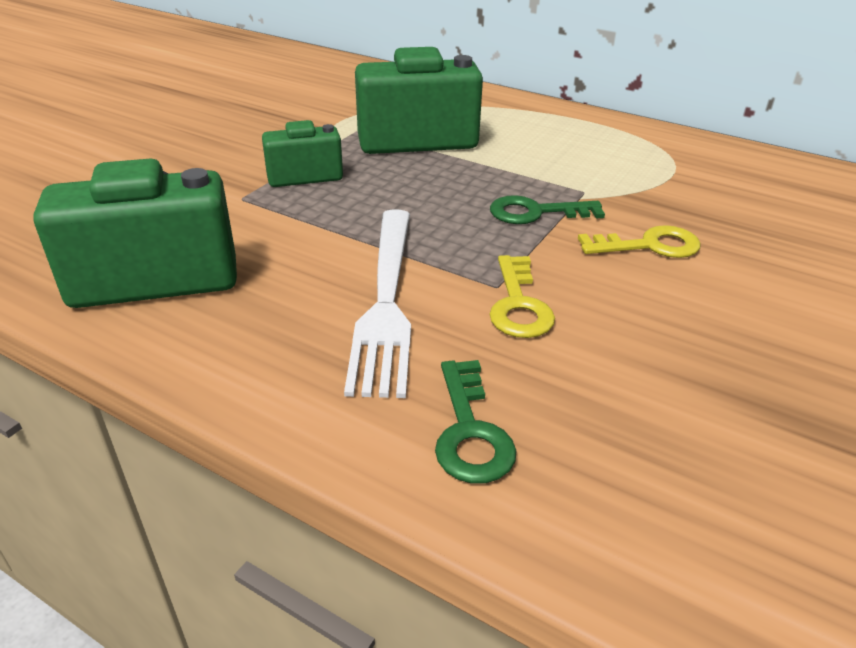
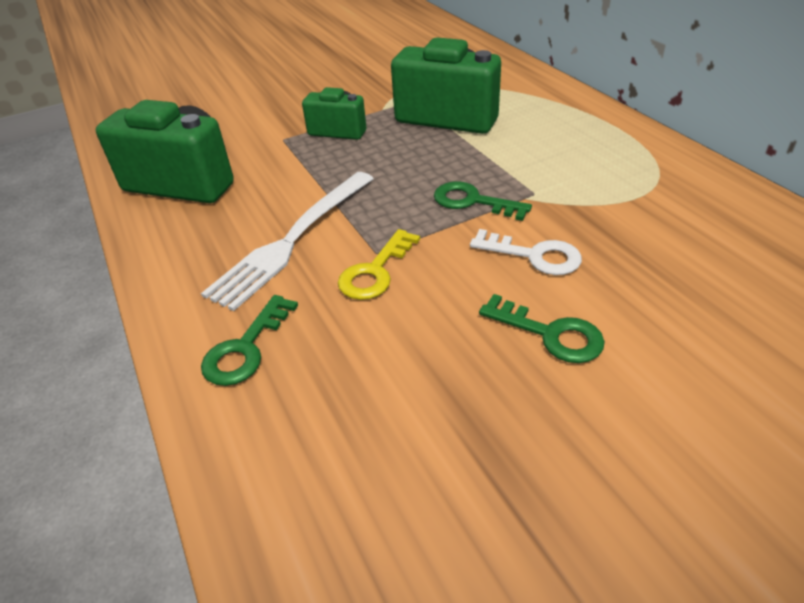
camera: 35 degrees right, 5 degrees up
(649, 245) = (534, 255): yellow key -> white key
(742, 308) = (550, 334): none -> green key

